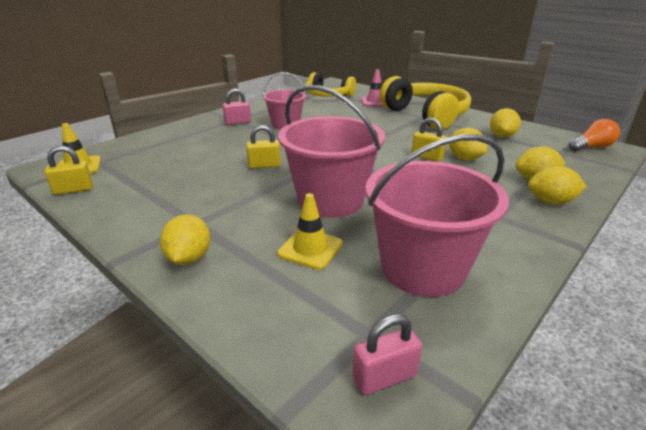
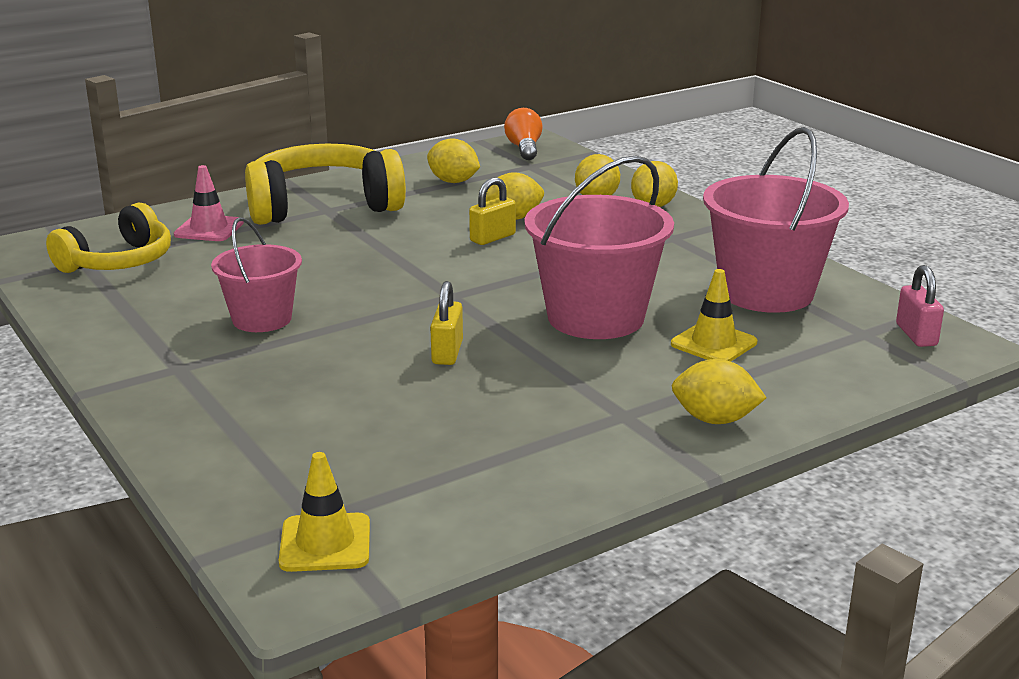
camera: 75 degrees left, 5 degrees down
(73, 190) = (445, 536): yellow padlock -> none
(238, 122) = (199, 364): pink padlock -> none

